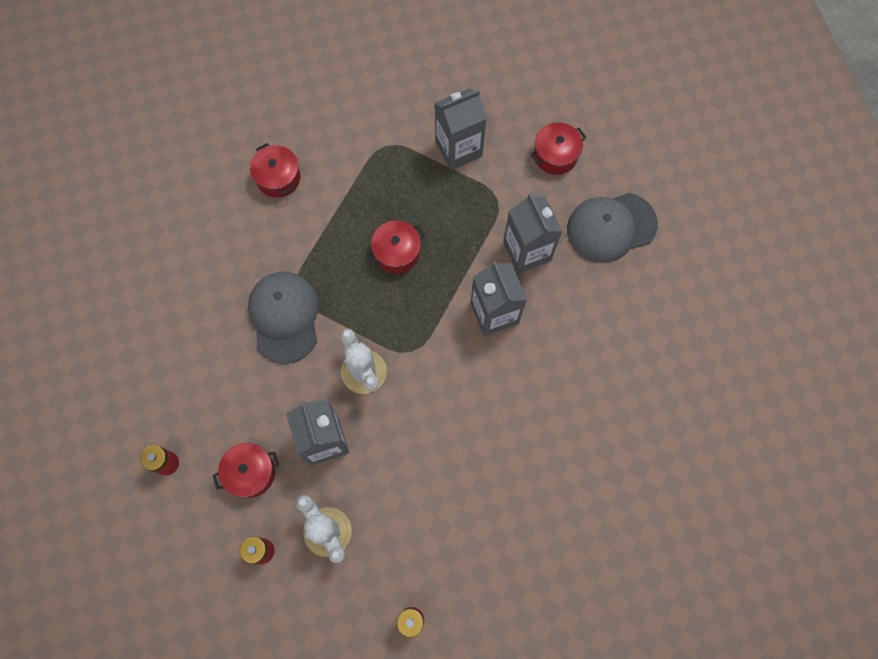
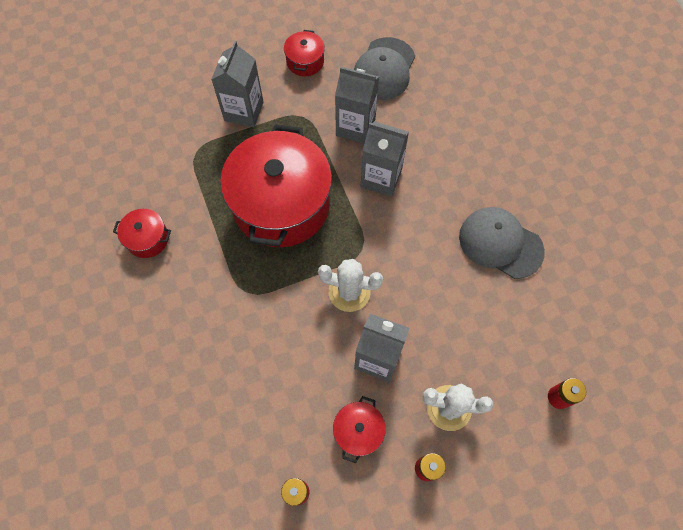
camera: 50 degrees left, 5 degrees down
(284, 317) = (259, 315): grey cap -> grey cap (500, 243)
(397, 252) = (281, 204): red pot -> red pot, size x2.33

